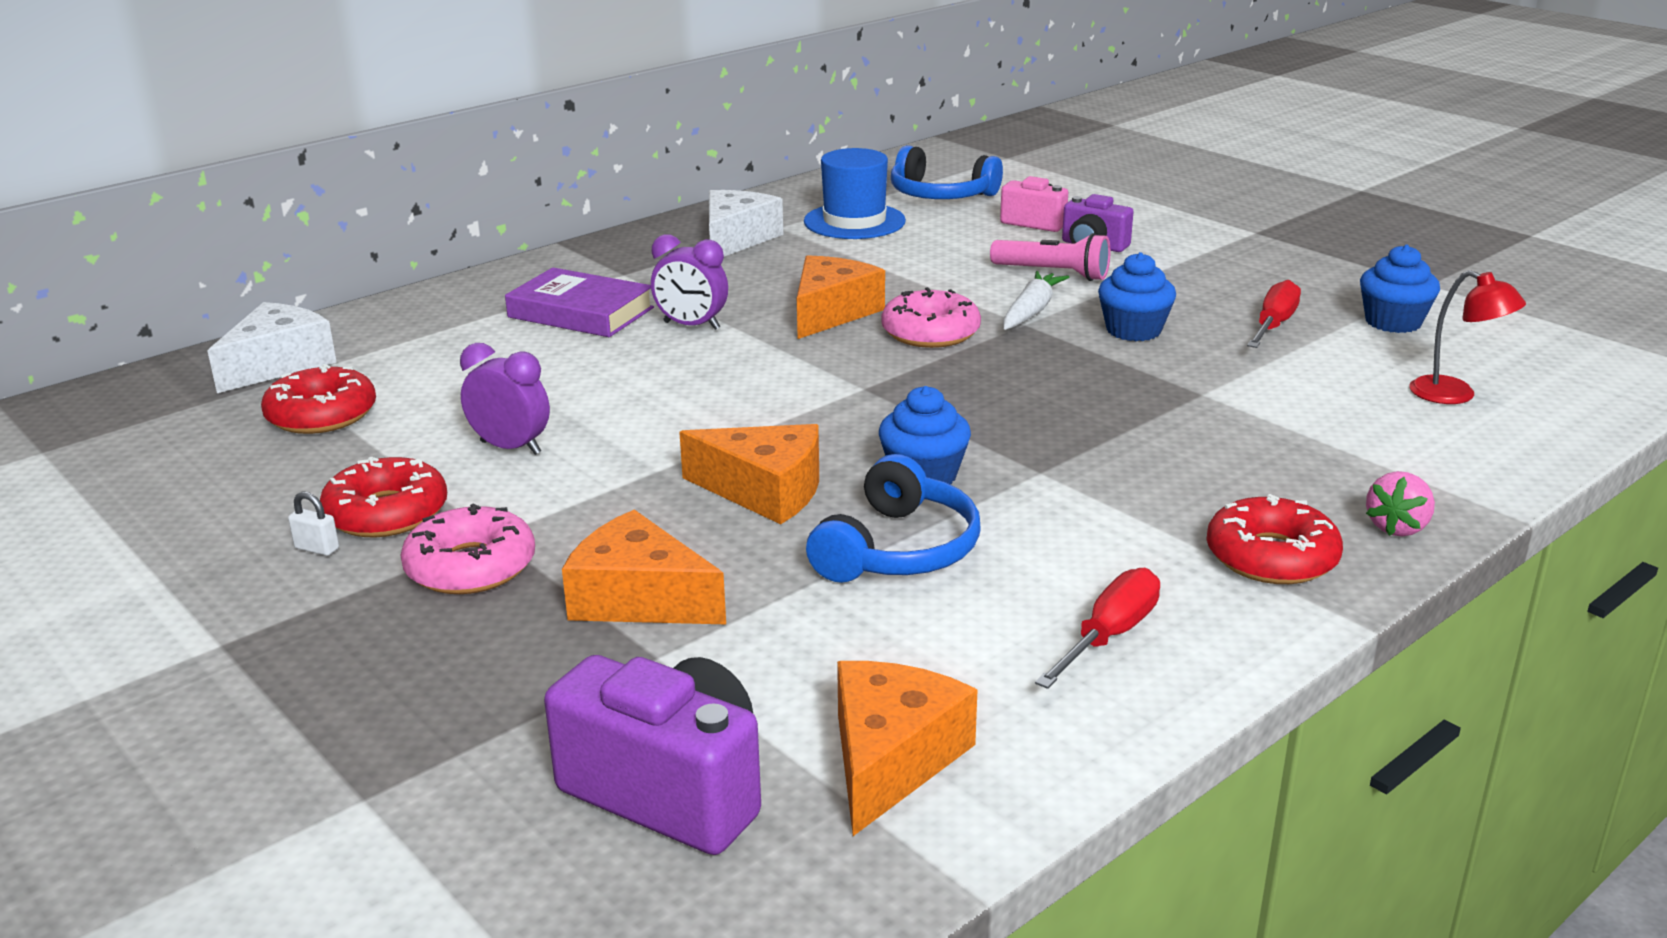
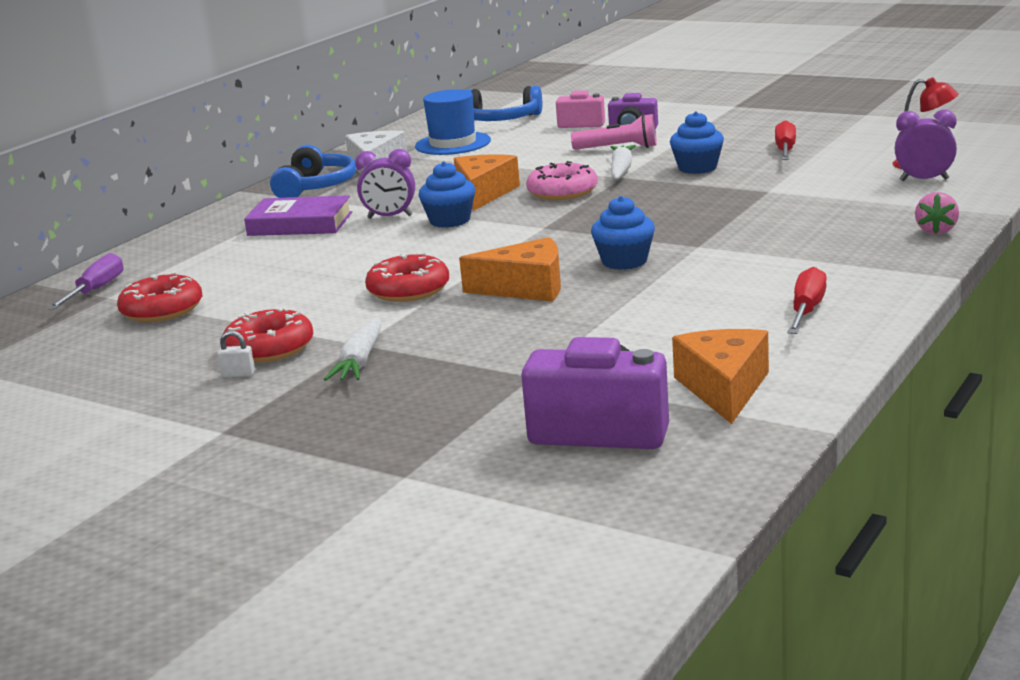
camera: 15 degrees left, 5 degrees down
(278, 364) = (96, 290): white cheese -> purple screwdriver
(470, 566) = (360, 361): pink donut -> white carrot
(511, 448) = (324, 300): purple clock -> purple clock (924, 180)
(639, 599) = (493, 353): orange cheese -> none
(898, 549) = (640, 298): blue headphones -> blue headphones (316, 187)
(1271, 557) = (873, 257): red donut -> red donut (408, 290)
(1393, 322) = (858, 136): blue cupcake -> blue cupcake (450, 220)

